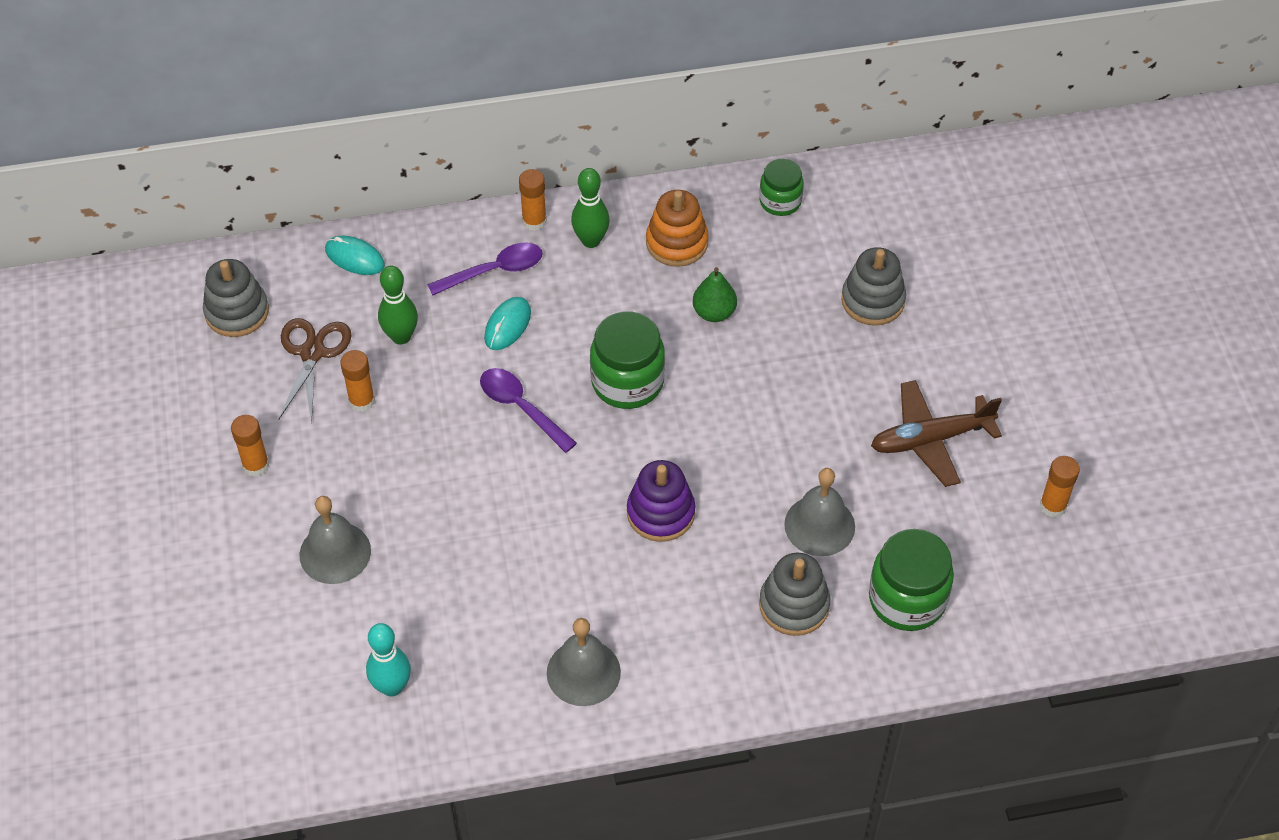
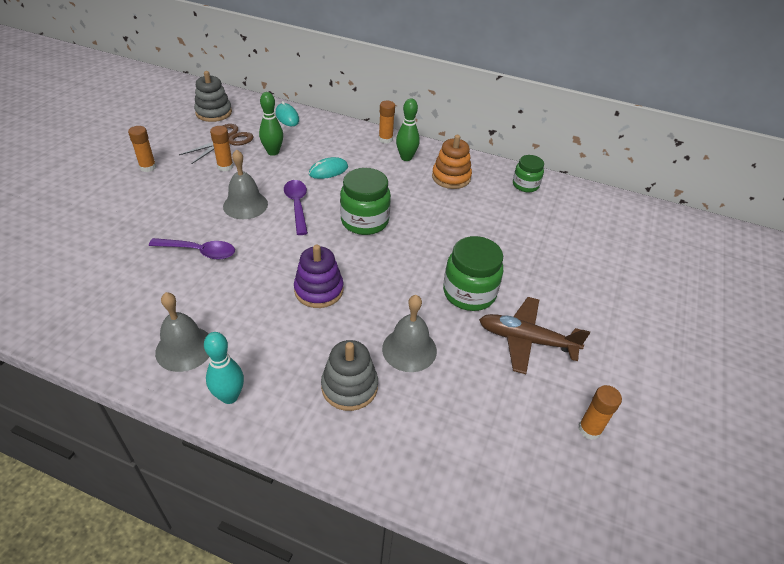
camera: 30 degrees right, 10 degrees down
(335, 552) = (135, 218): grey bell -> grey bell (245, 205)
(392, 687) = (80, 294): turquoise bowling pin -> turquoise bowling pin (229, 396)
(494, 271) = (346, 148): purple spoon -> purple spoon (199, 251)
(714, 312) = (443, 214): green pear -> none
(872, 300) = (545, 251): grey stacking toy -> none
(907, 599) = (430, 429): green jar -> green jar (469, 293)

